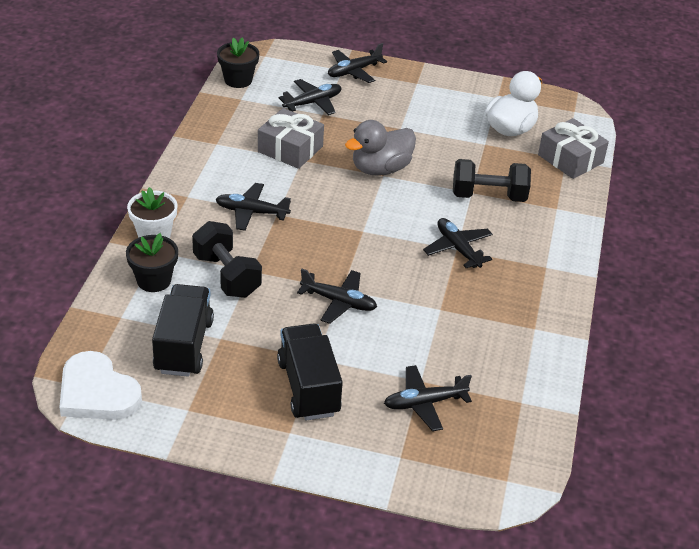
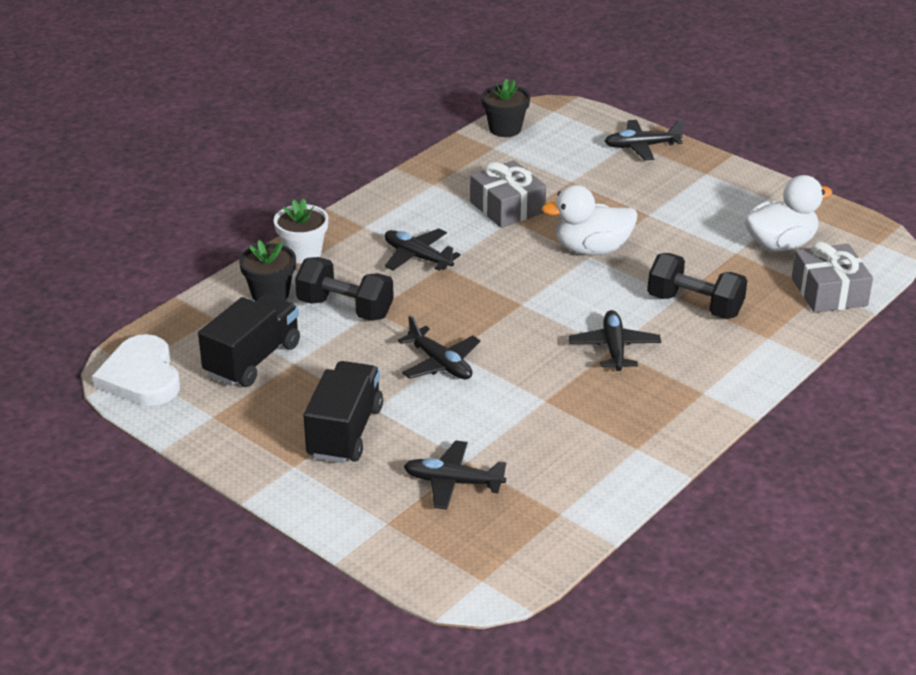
camera: 30 degrees right, 5 degrees down
(227, 275) = (345, 308): black dumbbell -> black dumbbell turned 60 degrees counterclockwise
(313, 103) = (569, 168): black plane -> none
(380, 169) = (591, 249): grey duck -> white duck

